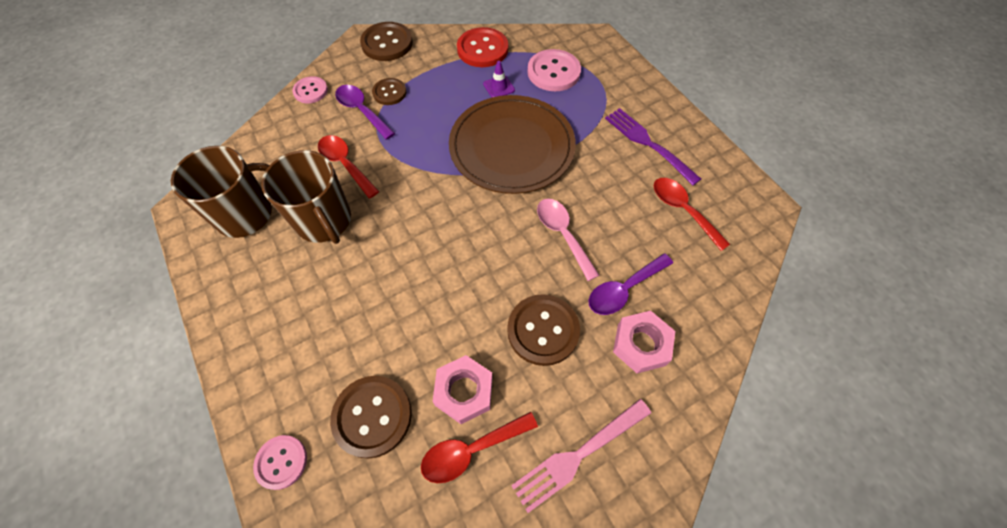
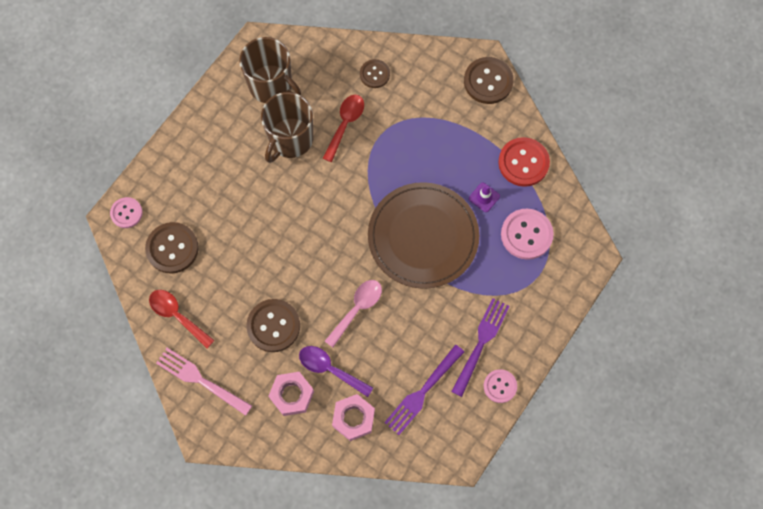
camera: 65 degrees right, 10 degrees up
(310, 91) = (403, 55): pink button -> pink button (500, 386)
(362, 111) = (402, 105): purple spoon -> none
(389, 93) = (432, 115): brown button -> brown button (374, 74)
(464, 391) = (210, 294): pink nut -> pink nut (353, 418)
(682, 210) = (423, 391): red spoon -> purple fork

